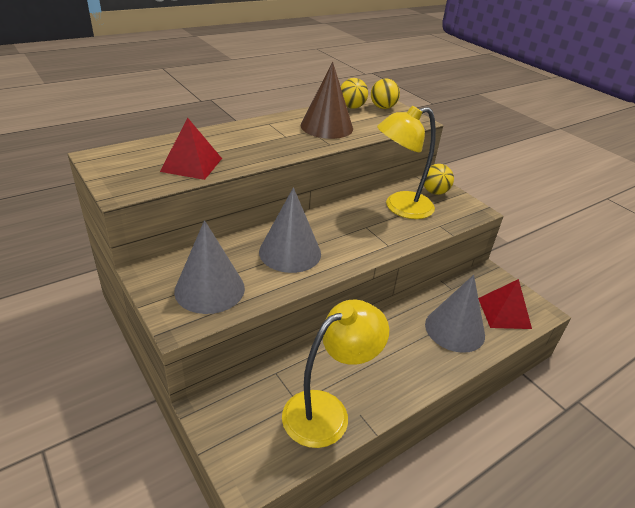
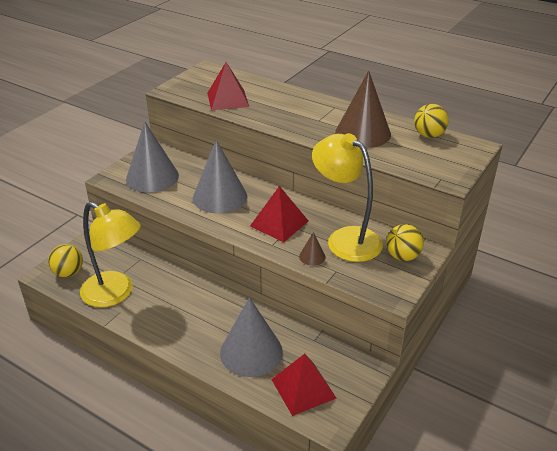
camera: 70 degrees right, 0 degrees up
(359, 232) = (279, 223): none -> red pyramid
(383, 107) = (454, 152): yellow ball -> yellow ball (68, 273)
(416, 230) = (312, 256): none -> brown cone

